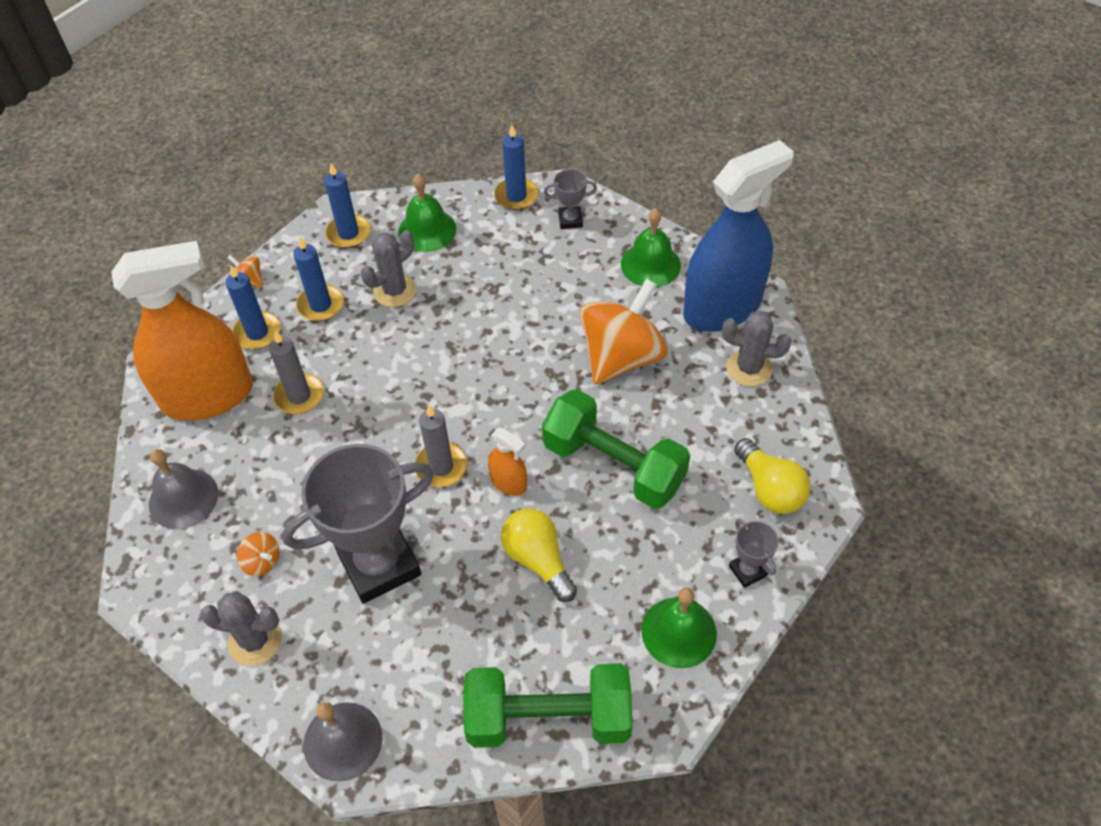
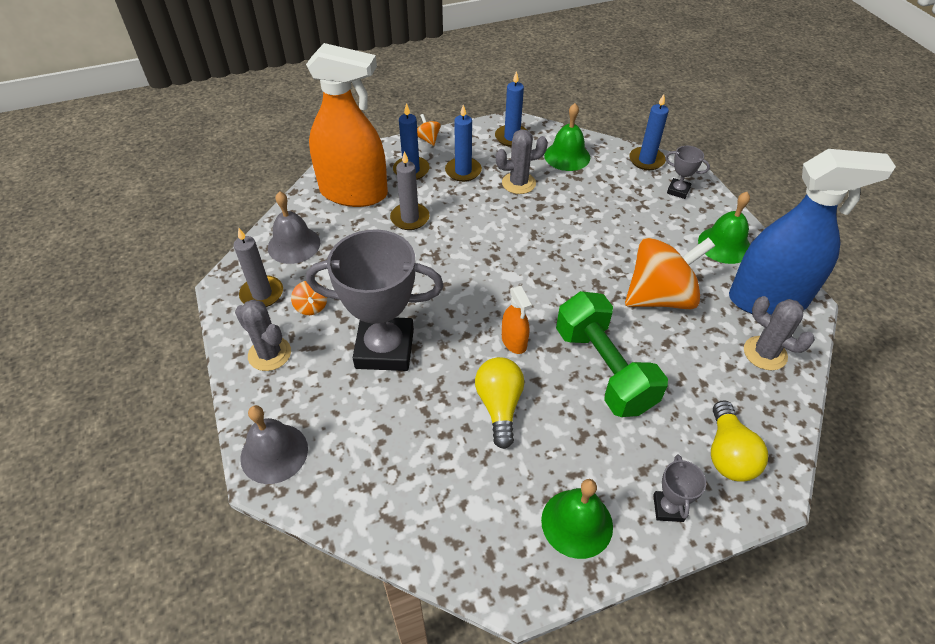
camera: 30 degrees right, 5 degrees down
(441, 467) = (472, 307): grey candle -> grey candle (262, 294)
(548, 718) = (428, 527): green dumbbell -> none

